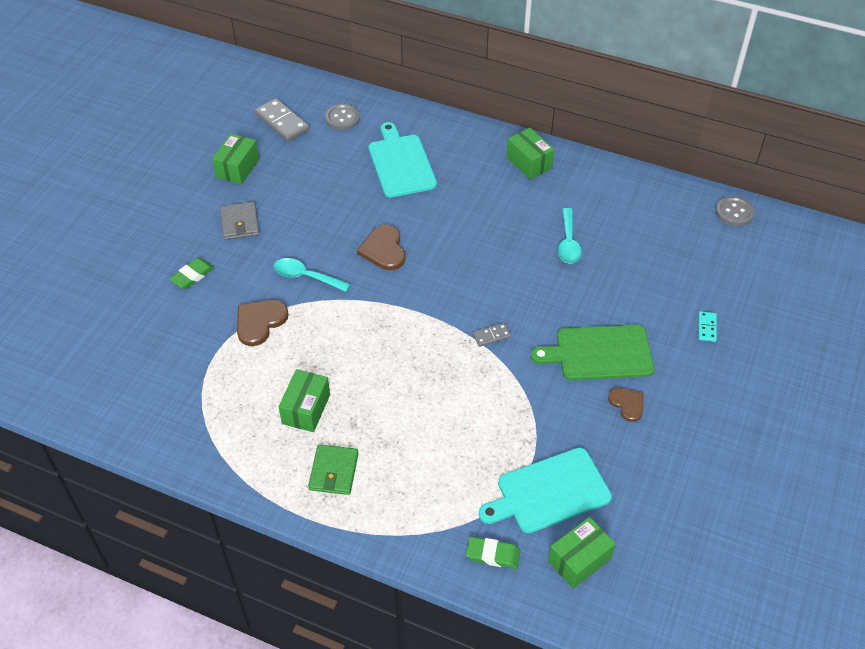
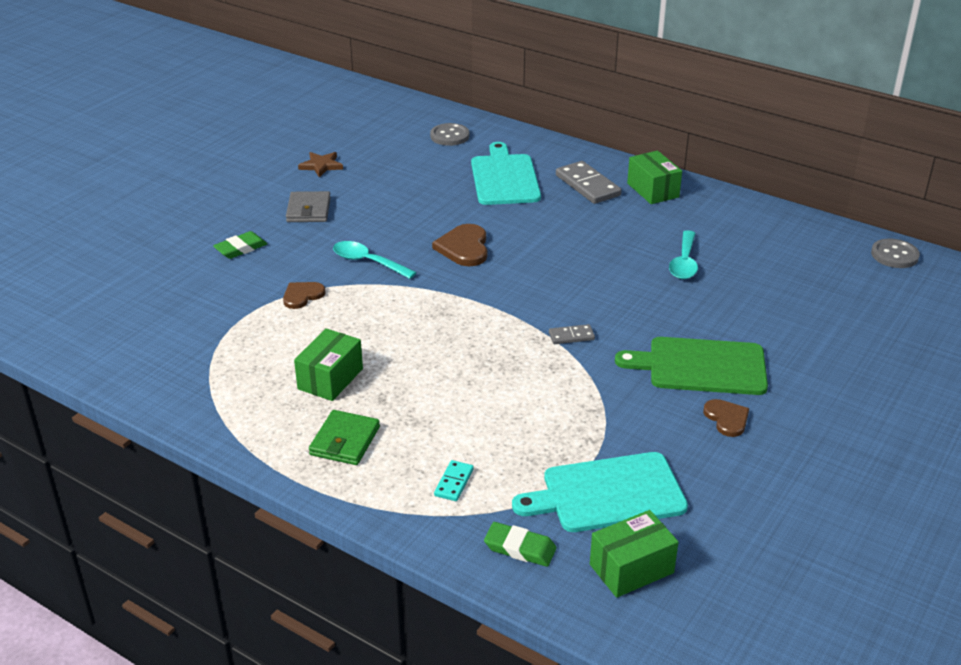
camera: 10 degrees right, 15 degrees down
(237, 168) = (321, 166): green box -> brown star
(260, 322) = (302, 296): brown heart -> brown heart, size x0.65
(282, 122) = (382, 134): grey domino -> grey domino (587, 185)
(707, 327) = (843, 357): turquoise domino -> turquoise domino (454, 482)

